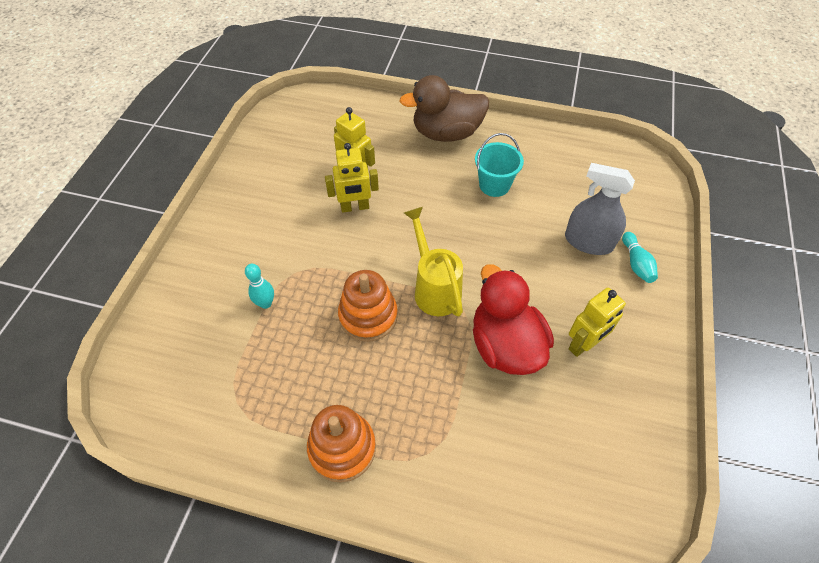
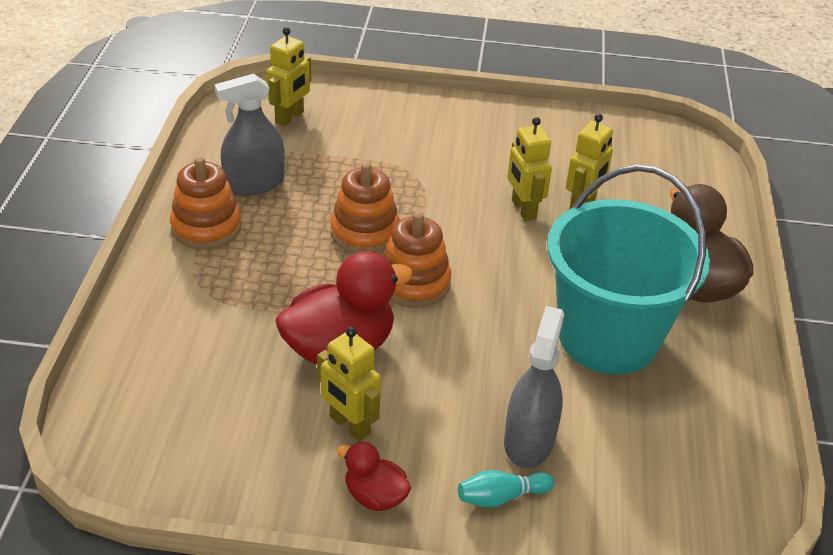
camera: 80 degrees right, 15 degrees down
(179, 366) = (290, 117): none -> yellow robot
(265, 303) = (369, 159): turquoise bowling pin -> none
(281, 402) = (254, 183): none -> grey spray bottle
(434, 288) = (414, 283): yellow watering can -> orange stacking toy
(494, 185) = (608, 337): turquoise bucket -> turquoise bucket, size x2.16
(646, 334) = (375, 496): none -> red duck

